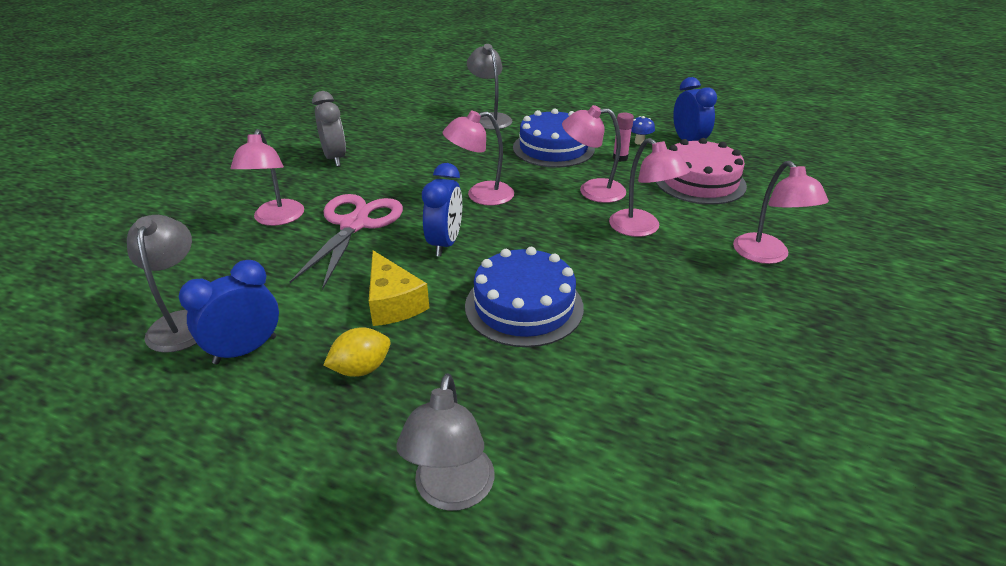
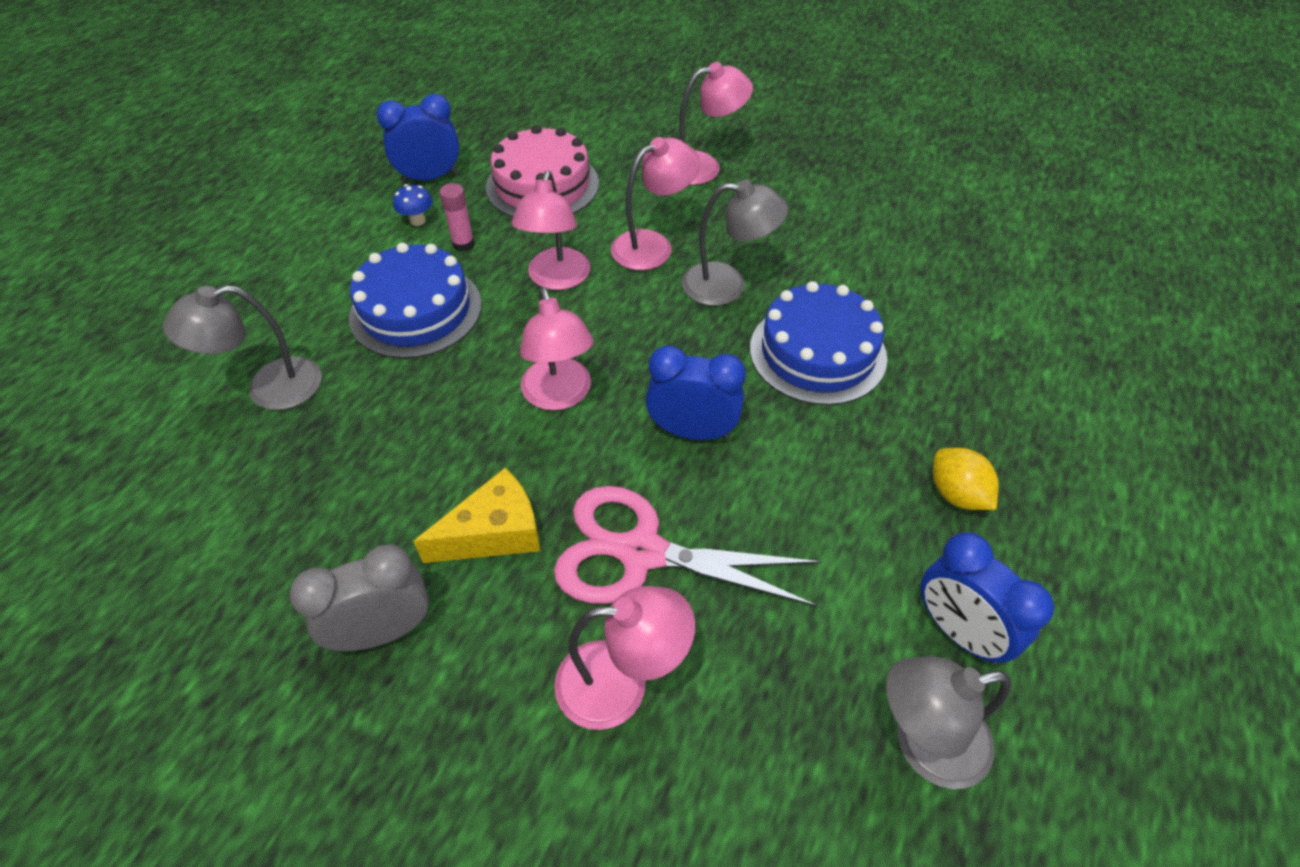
camera: 90 degrees left, 15 degrees up
(393, 303) = (832, 477): yellow cheese -> yellow cheese (494, 533)
(451, 492) = (1084, 404): grey lamp -> grey lamp (727, 285)

